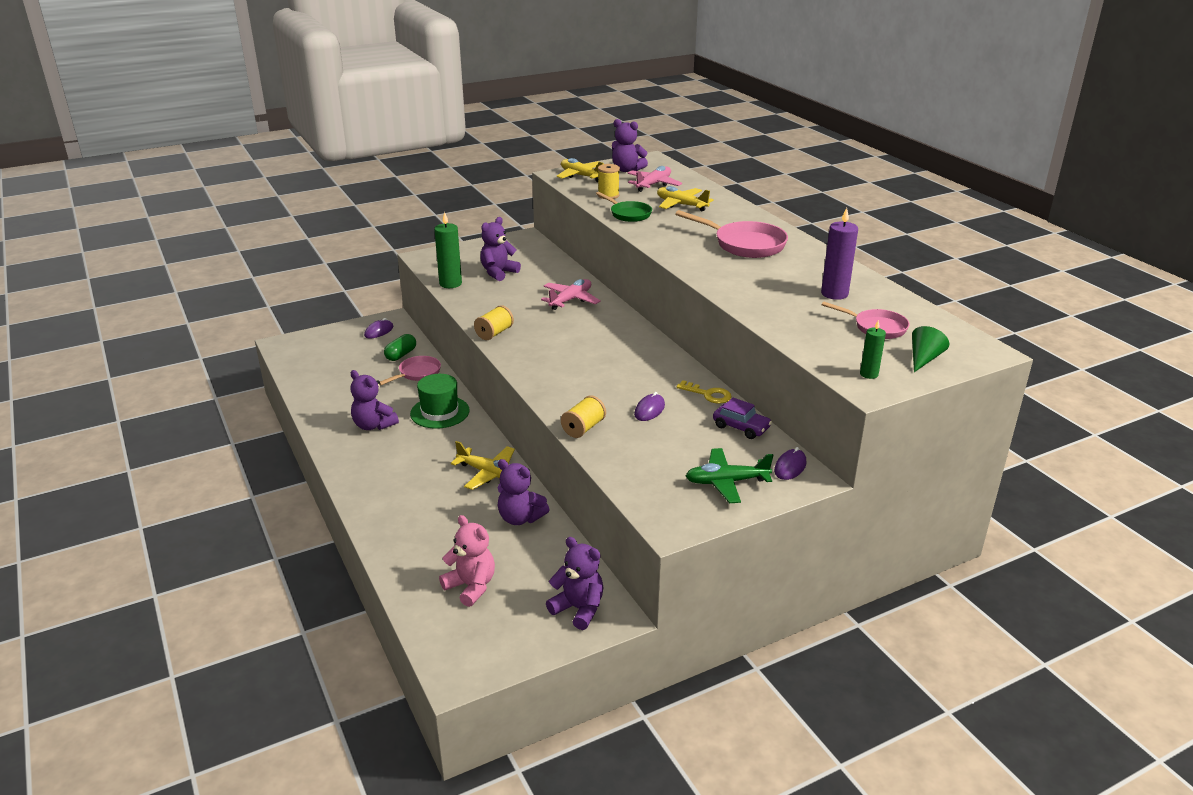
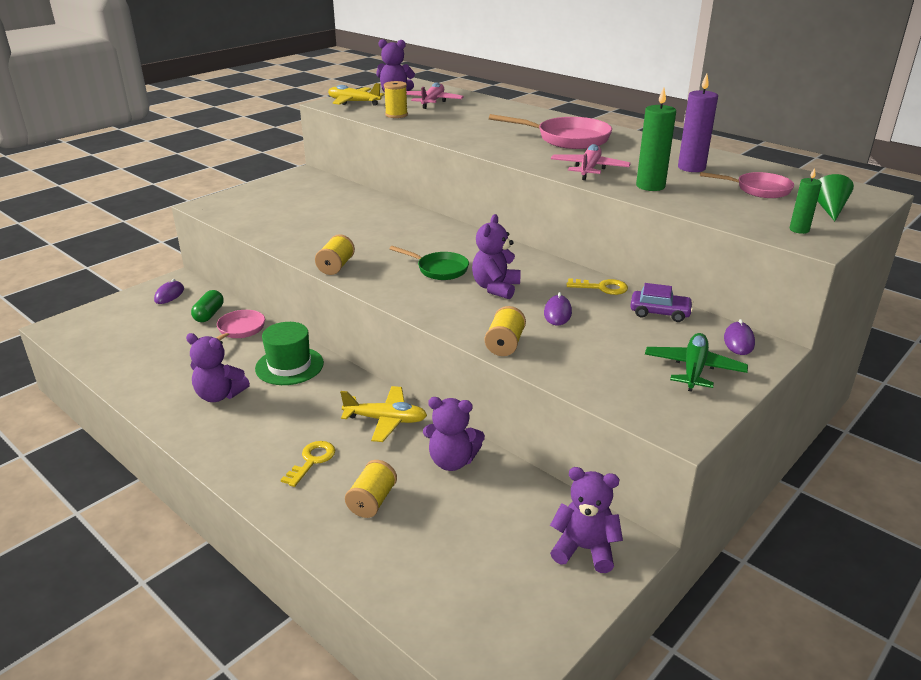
camera: 20 degrees left, 0 degrees up
(414, 492) = (312, 460): none -> yellow key
(440, 533) = (372, 501): none -> yellow spool
(450, 284) = (252, 226): green candle -> green candle (650, 186)
(471, 586) = (447, 556): pink teddy bear -> none
(498, 273) = (298, 209): purple teddy bear -> purple teddy bear (495, 288)
(570, 300) = (394, 223): pink plane -> pink plane (589, 169)
(628, 214) = (431, 127): green pan -> green pan (439, 269)
(681, 205) = (475, 115): yellow plane -> none
(726, 482) = (693, 369): green plane -> green plane turned 135 degrees clockwise

